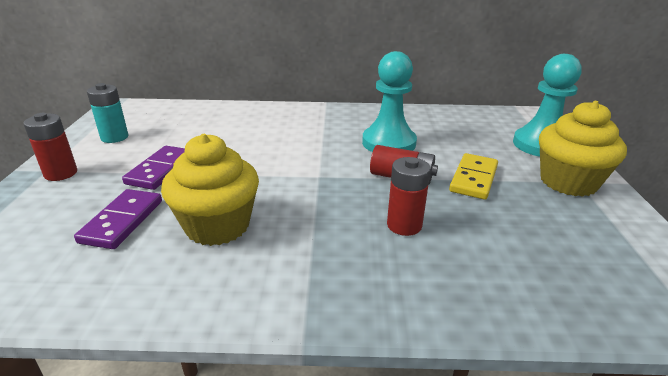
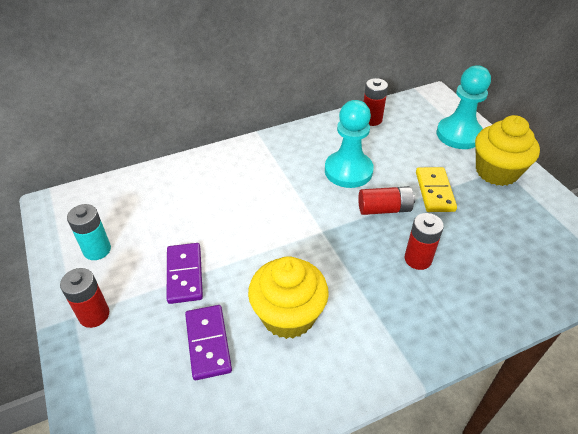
camera: 25 degrees left, 15 degrees up
(447, 116) = (371, 119): none -> red battery

